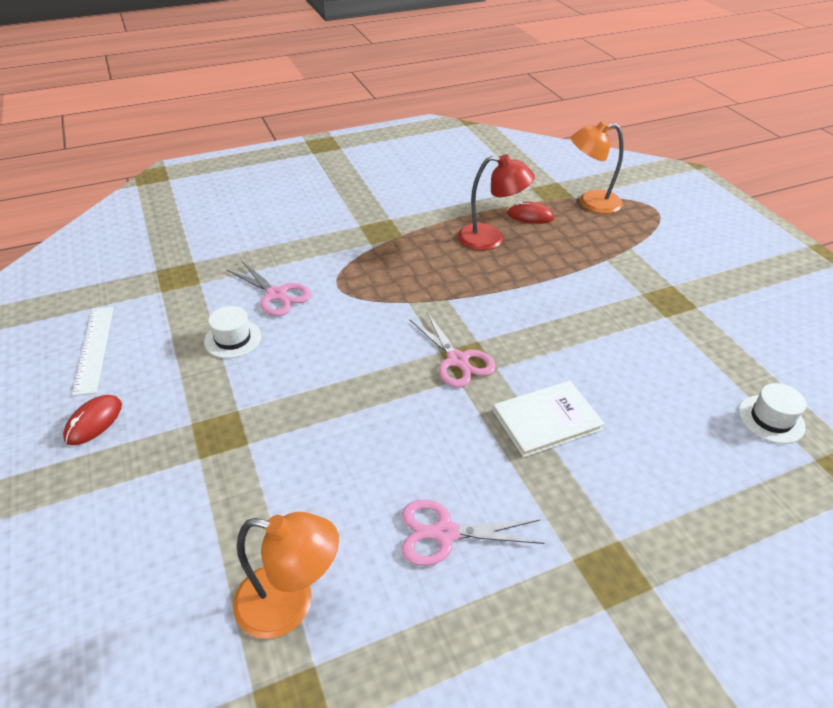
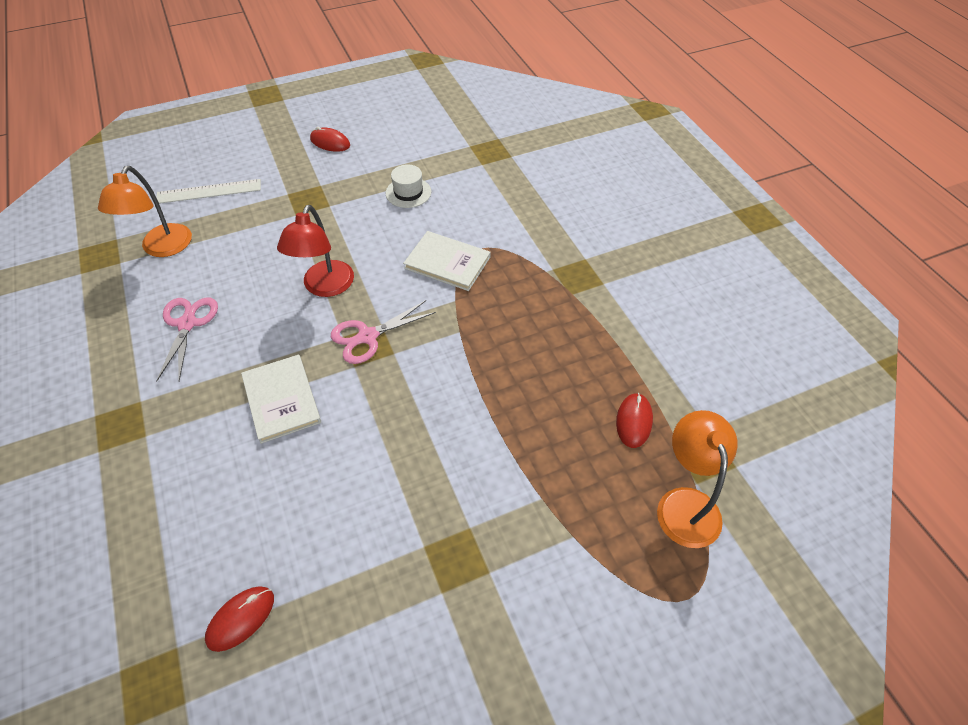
camera: 90 degrees right, 10 degrees up
(94, 348) = (402, 127): white ruler -> white ruler (209, 191)
(277, 295) = (465, 211): pink scissors -> none
(355, 307) = (447, 262): none -> white book
(490, 239) = (574, 374): red lamp -> red lamp (325, 287)
(771, 419) = (241, 619): white hat -> red mouse

